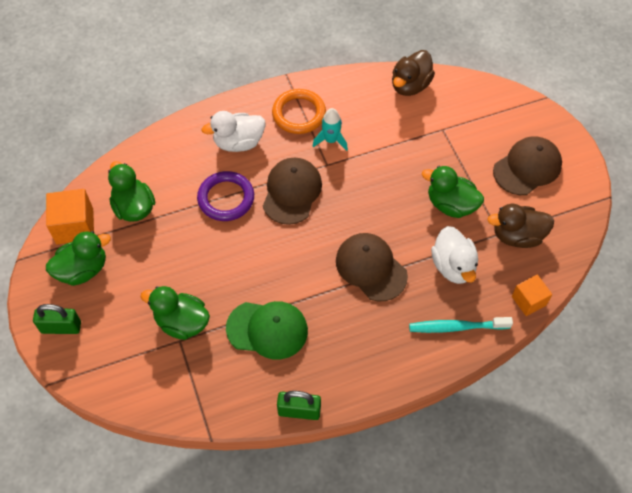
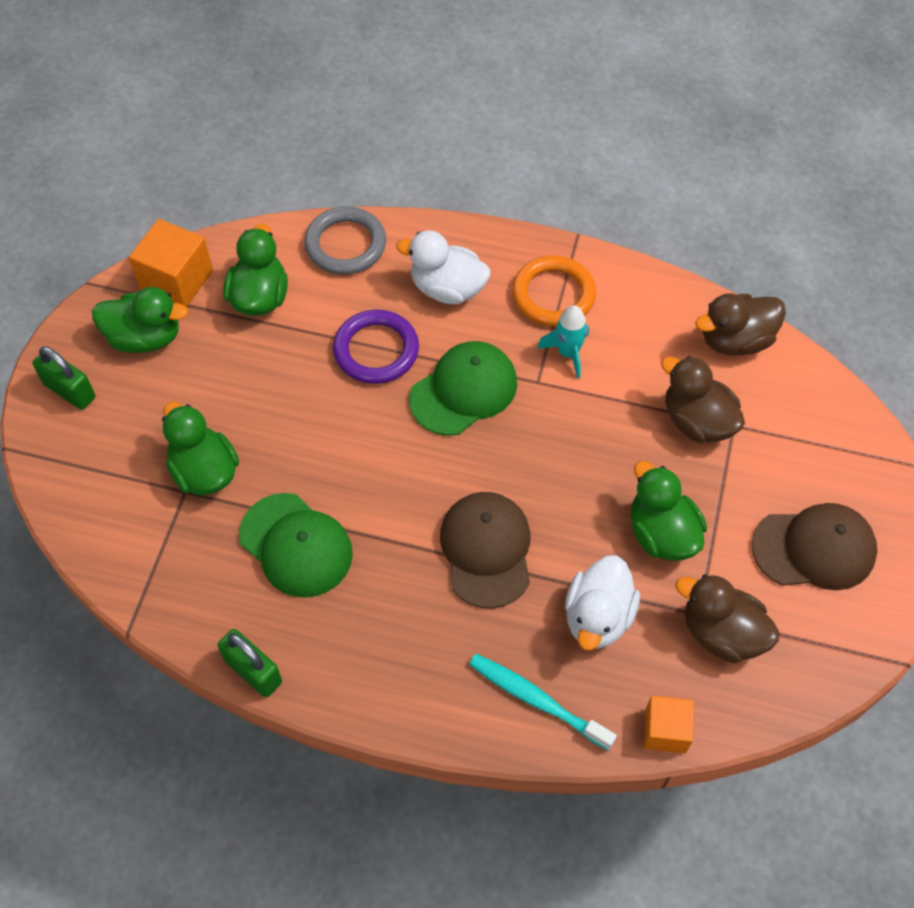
camera: 35 degrees right, 0 degrees up
(160, 150) = (345, 244): none -> grey ring
(292, 192) = (464, 390): brown cap -> green cap
(423, 138) = (697, 421): none -> brown duck

